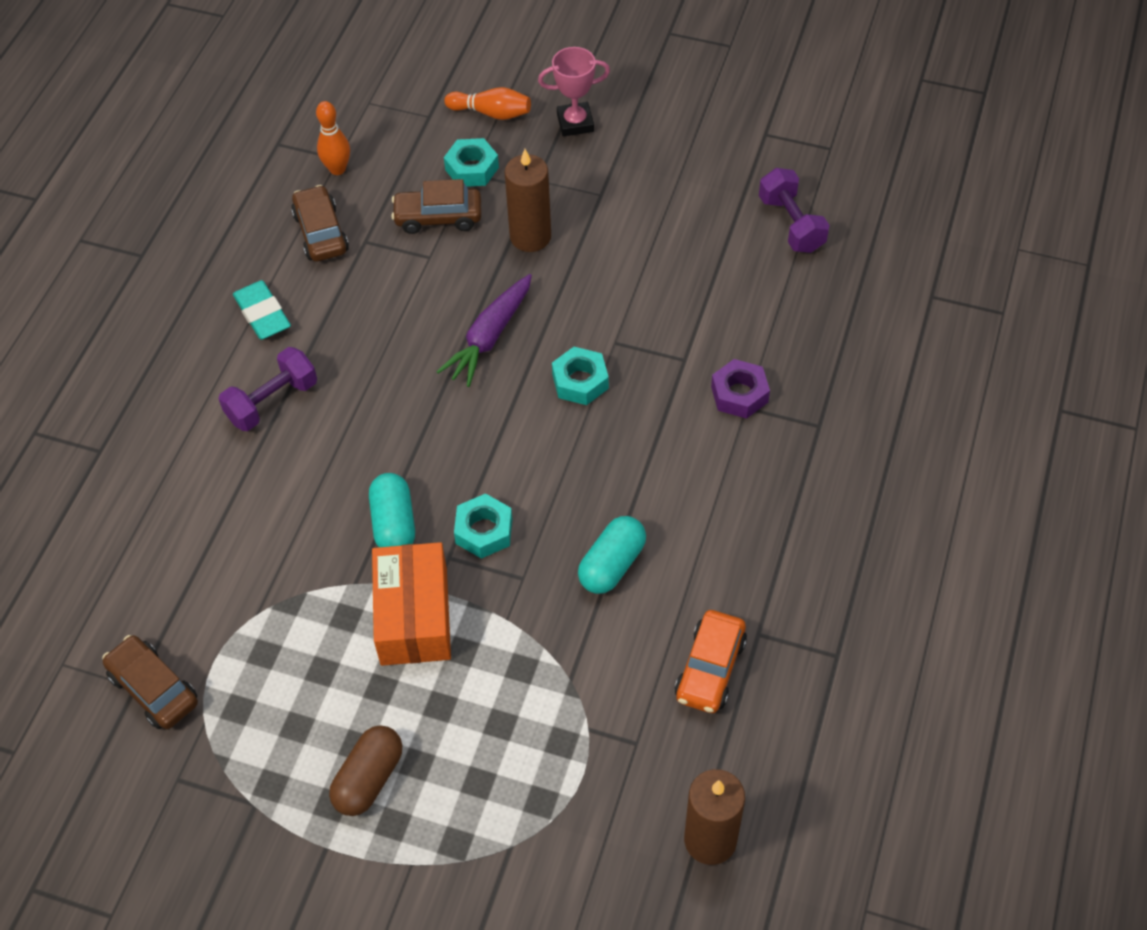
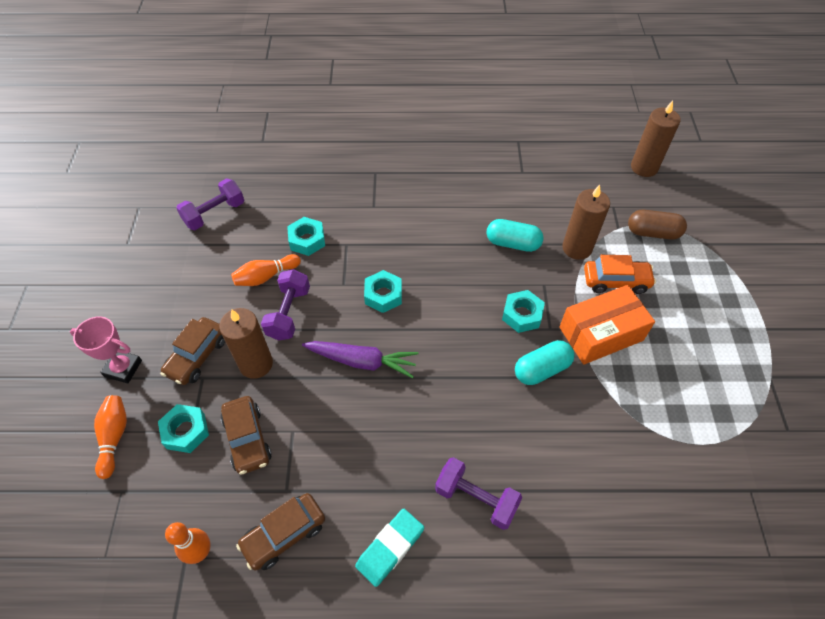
camera: 110 degrees left, 0 degrees up
(154, 689) = (744, 476): brown car -> brown car (197, 356)
(369, 779) = (714, 321): brown capsule -> brown capsule (653, 232)
(571, 649) = (577, 248): none -> brown candle
(575, 123) = (123, 368): pink trophy -> pink trophy turned 45 degrees counterclockwise
(591, 278) = (289, 313): none -> purple dumbbell
(659, 264) = (266, 276): none -> orange bowling pin
(707, 317) = (307, 240): none -> turquoise nut
(710, 669) = (554, 186): orange car -> orange car (616, 281)
(739, 394) = (365, 211): purple nut -> none

